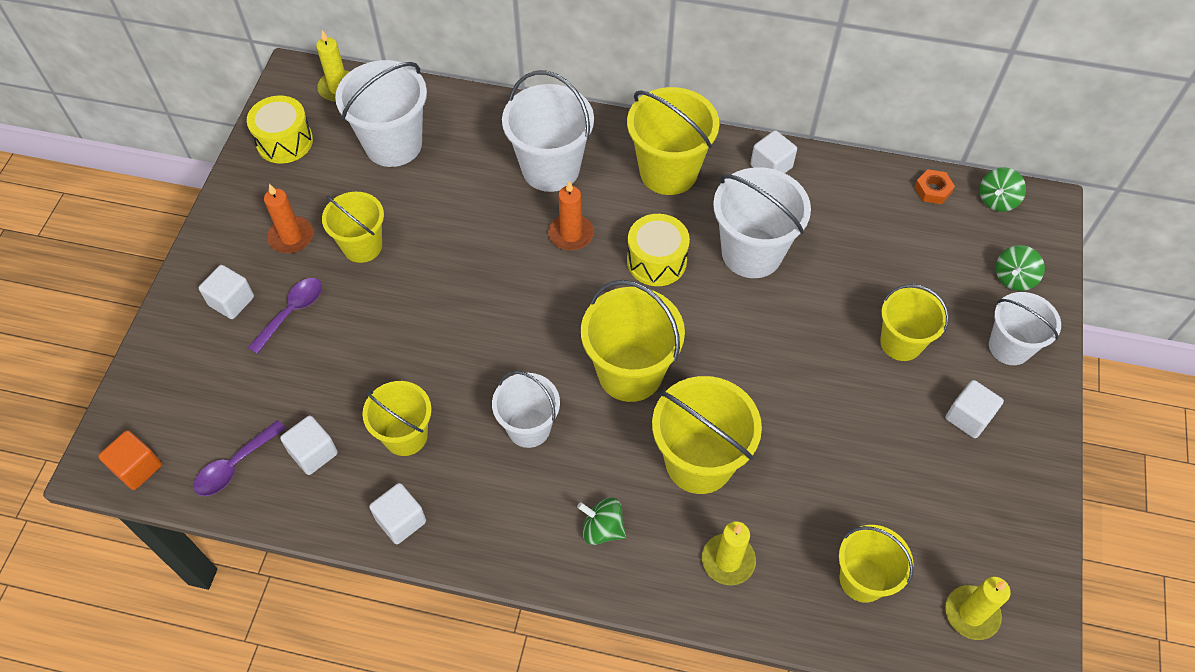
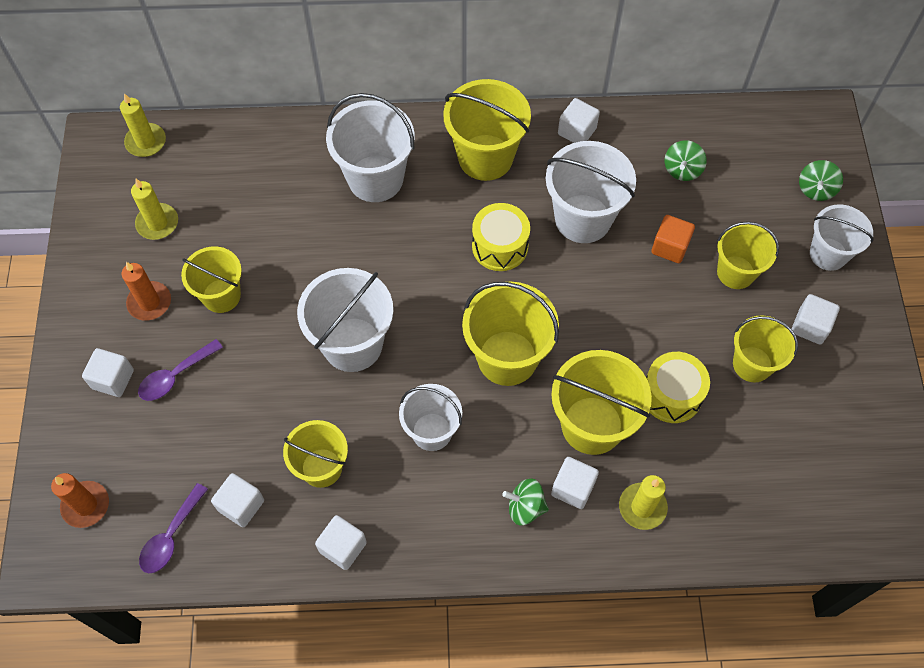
camera: 15 degrees left, 5 degrees up
(137, 468) = (78, 562): orange cube -> orange cube (670, 247)
(284, 141) = (110, 208): yellow drum -> yellow drum (671, 395)
(292, 312) = (175, 376): purple spoon -> purple spoon turned 150 degrees counterclockwise
(393, 144) = (218, 188): white bucket -> white bucket (352, 344)
(571, 234) = (414, 238): orange candle -> orange candle (86, 505)
(659, 522) = (573, 488): none -> white cube
(862, 579) = (760, 493): yellow bucket -> yellow bucket (752, 364)
(933, 190) = (725, 122): orange nut -> none
(971, 613) = (857, 499): yellow candle -> yellow candle (157, 223)
(997, 200) = (783, 119): green spinning top -> green spinning top (682, 170)

